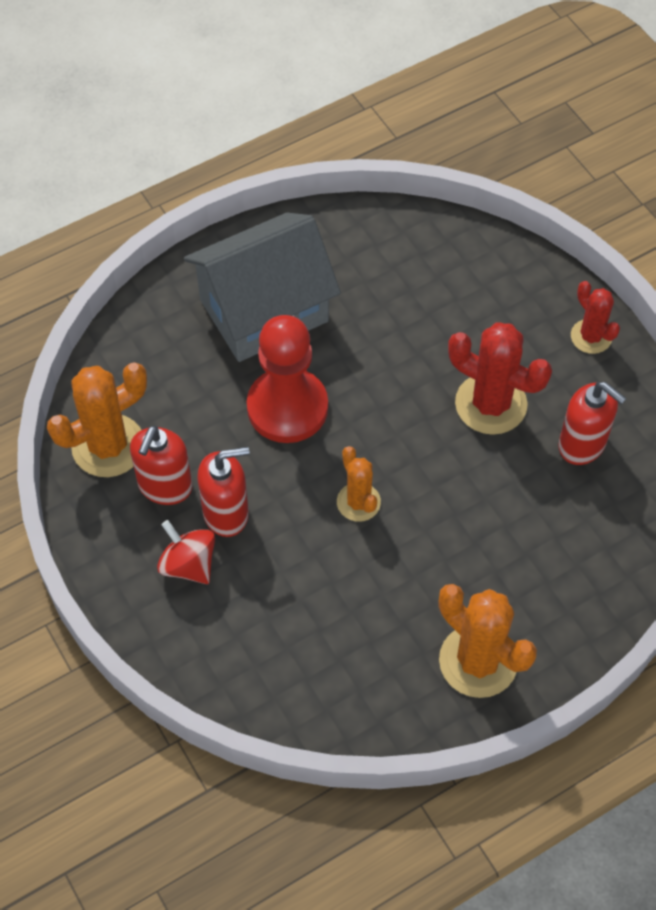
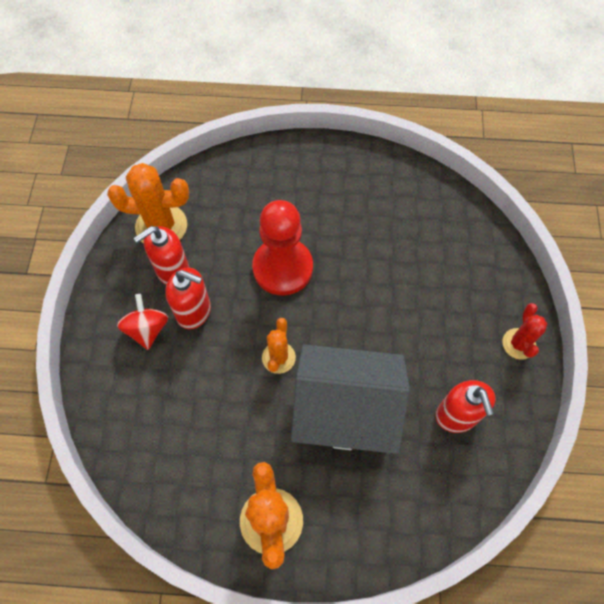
camera: 35 degrees right, 5 degrees up
(264, 310) = (316, 198): grey house -> grey house (345, 410)
(491, 404) = (414, 347): red cactus -> none

